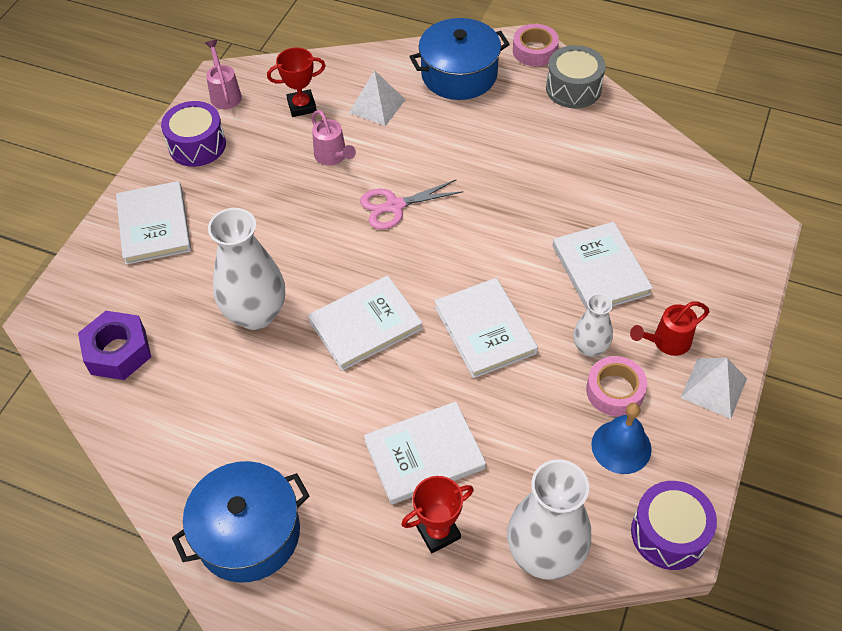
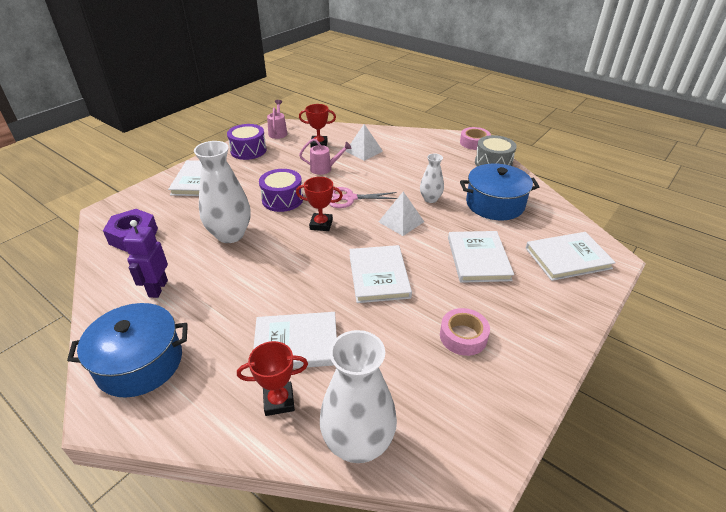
camera: 15 degrees right, 15 degrees down
(206, 426) = (158, 288): none -> purple robot
(333, 157) = (324, 169): pink watering can -> pink watering can turned 75 degrees counterclockwise
(365, 325) = (297, 255): white book -> white book (567, 258)
(374, 264) = (321, 224): none -> red trophy
(459, 74) = (421, 145): blue pot -> blue pot (495, 204)
(590, 347) = (453, 304): white vase -> white vase (430, 199)
(621, 446) = (455, 377): blue bell -> none
(667, 342) = (516, 313): red watering can -> none
(668, 533) = (475, 458): purple drum -> purple drum (282, 199)
(714, 388) = (547, 354): white pyramid -> white pyramid (401, 221)

